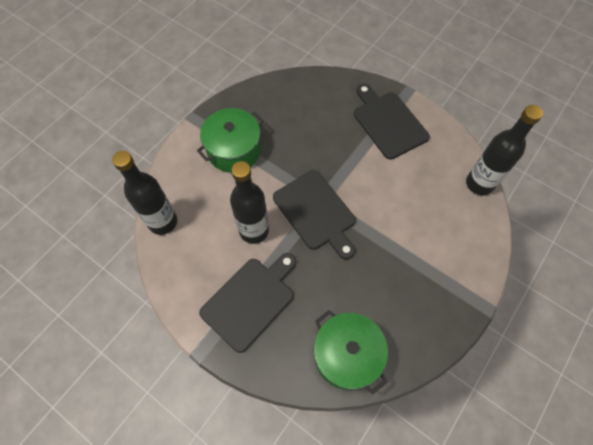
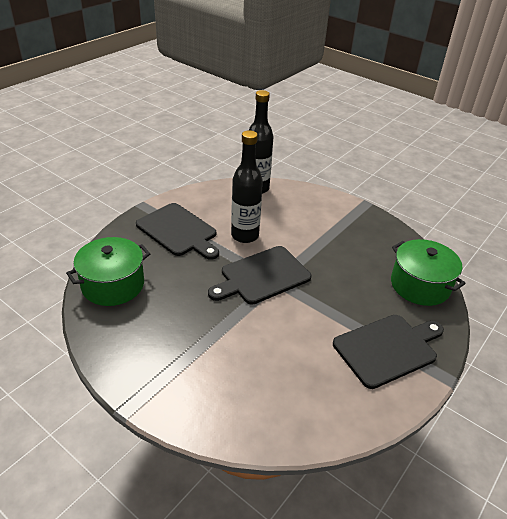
camera: 90 degrees right, 25 degrees down
(234, 150) = (331, 227): green pot -> green pot (420, 285)
(479, 184) = (300, 436): black bottle -> none

